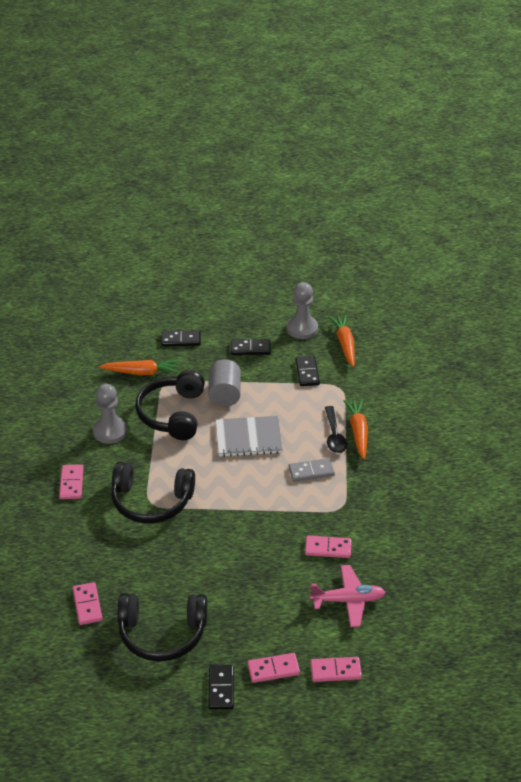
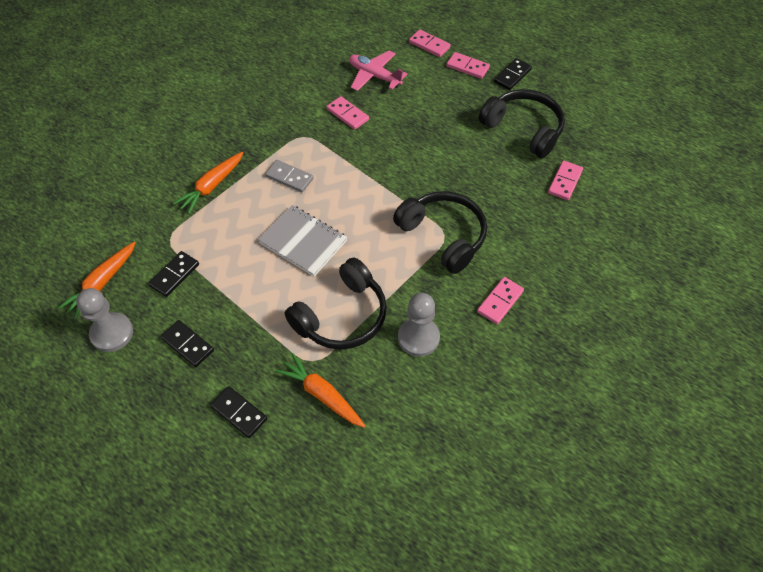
camera: 140 degrees left, 15 degrees up
(224, 394) = (272, 305): grey cylinder -> none
(334, 436) = (233, 196): black spoon -> none

